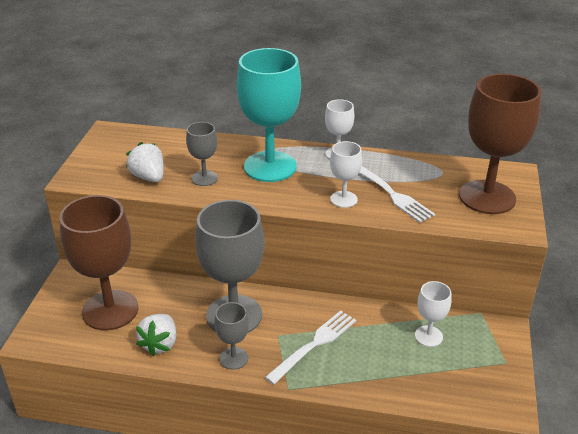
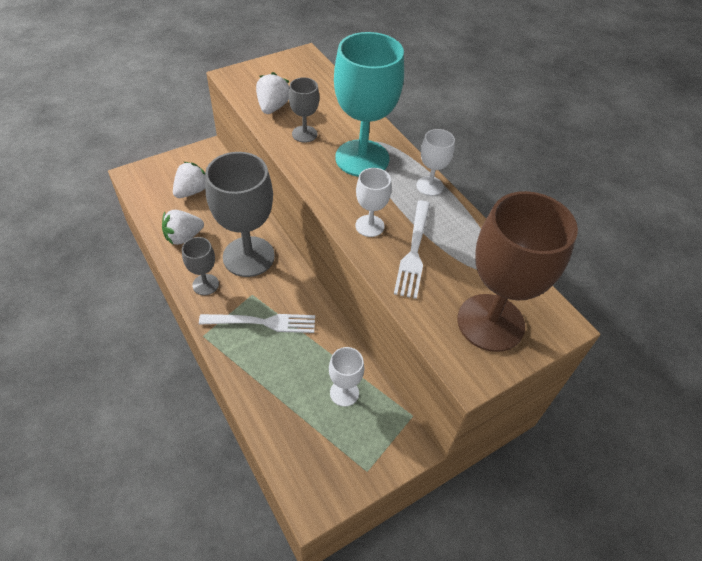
camera: 45 degrees right, 15 degrees up
(110, 310) = (191, 191): brown goblet -> white strawberry

